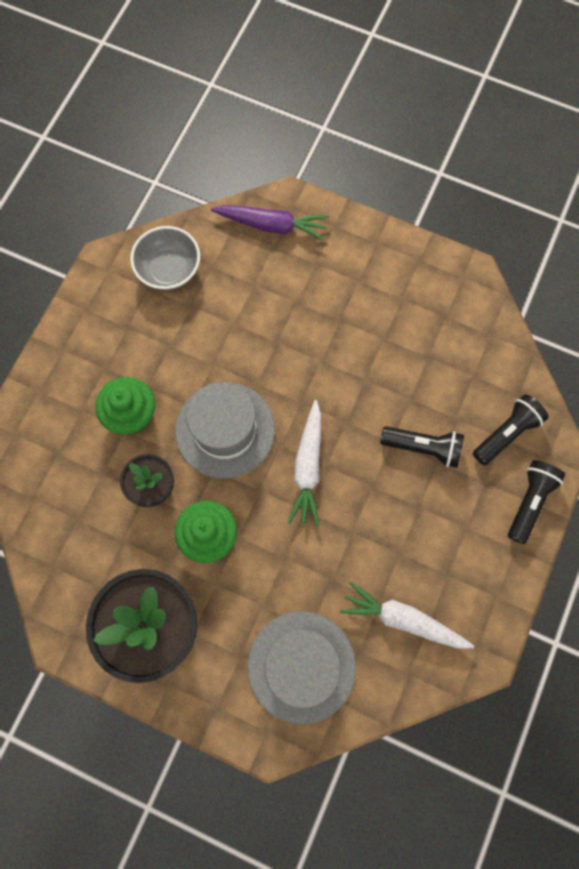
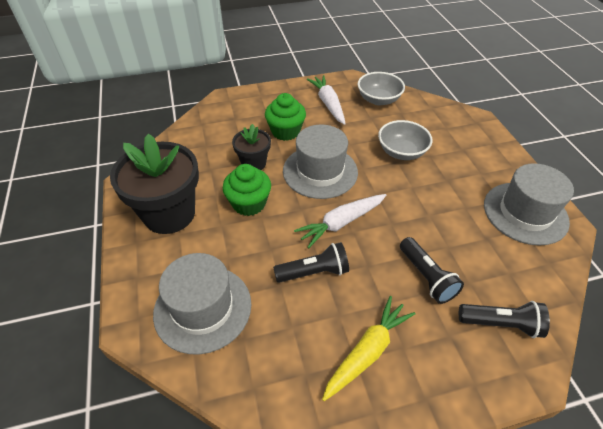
camera: 50 degrees right, 25 degrees down
(268, 325) = (401, 152): none -> grey bowl
(272, 225) = (455, 120): purple carrot -> none
(403, 619) = (293, 352): white carrot -> white carrot (328, 104)
(431, 295) = (525, 213): none -> grey hat
(448, 559) = (367, 351): none -> yellow carrot
(529, 502) = (473, 381): black flashlight -> black flashlight (314, 272)

